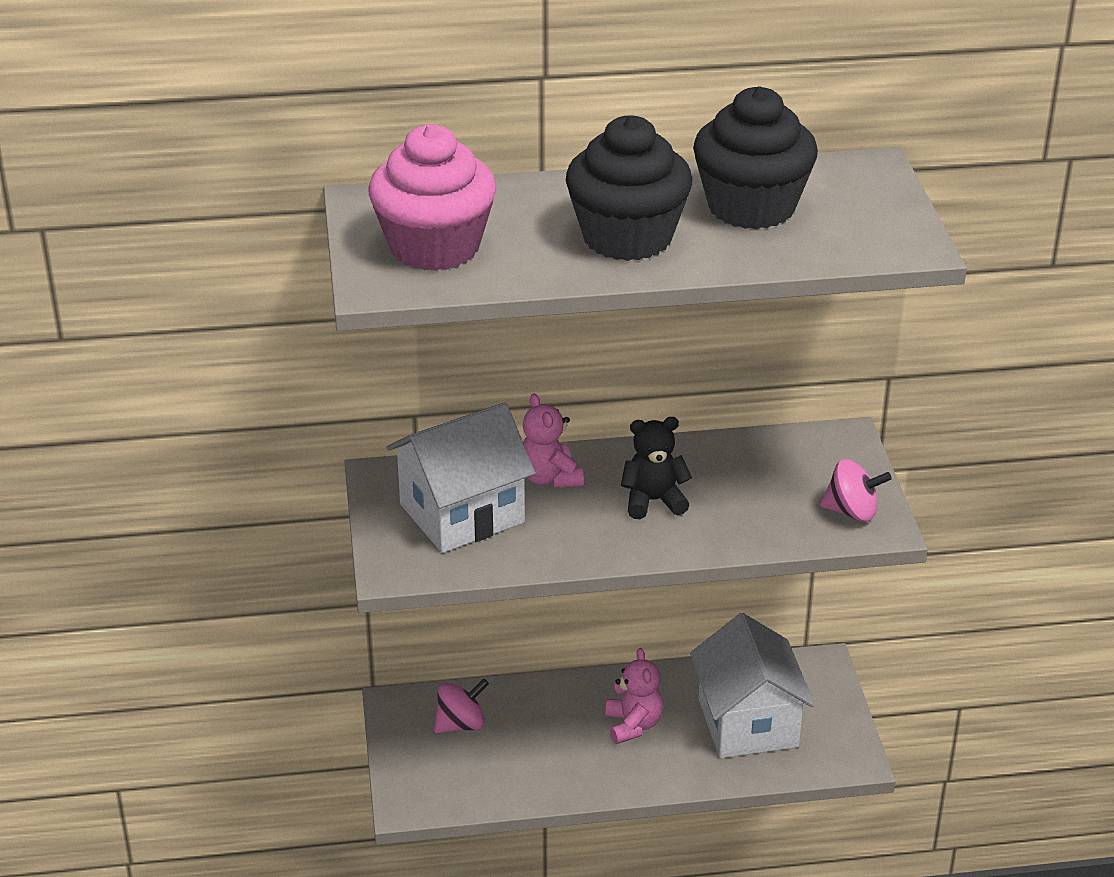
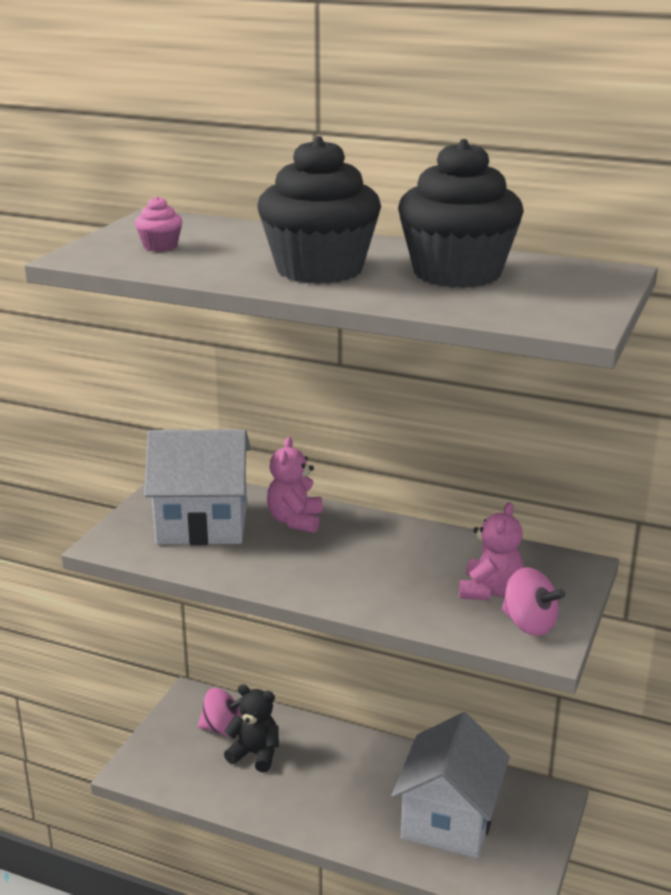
camera: 30 degrees right, 10 degrees down
(434, 247) = (160, 246): pink cupcake -> pink cupcake, size x0.41
(633, 725) = (352, 782): pink teddy bear -> pink teddy bear (490, 591)
(653, 501) = (360, 561): black teddy bear -> black teddy bear (255, 754)

